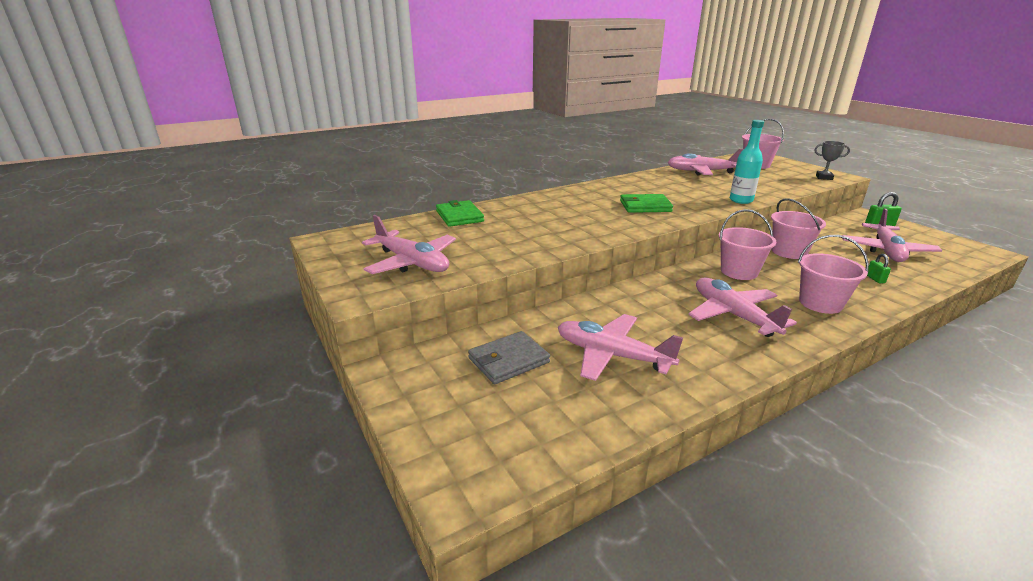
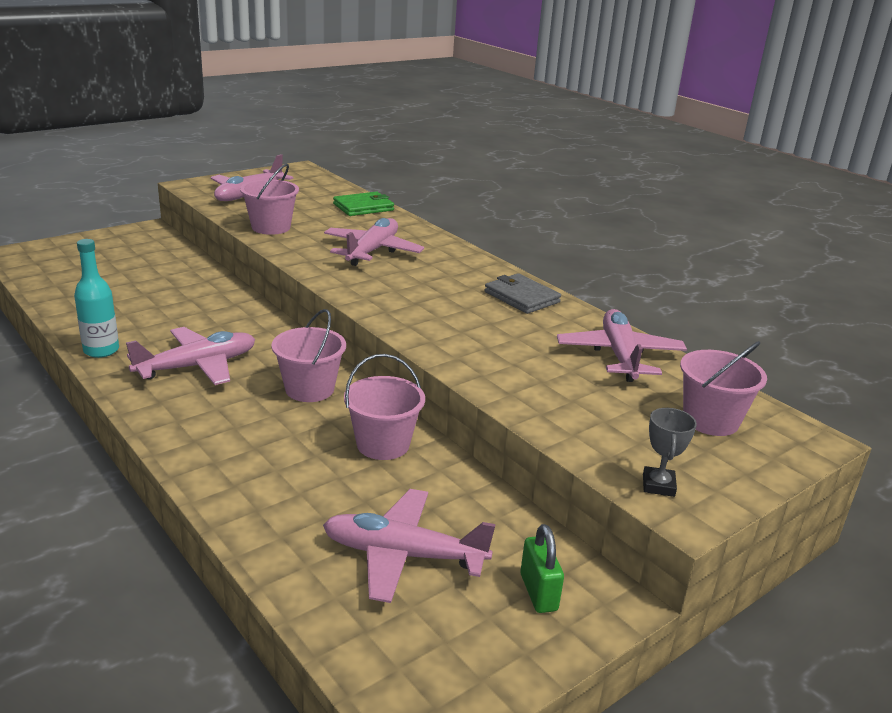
camera: 80 degrees right, 0 degrees up
(508, 360) = (147, 264): grey wallet -> grey wallet (521, 297)
(612, 355) = (140, 300): pink plane -> pink plane (372, 251)
(645, 206) = (417, 294): green wallet -> none
(741, 200) = (463, 364): turquoise bottle -> turquoise bottle (101, 350)
(820, 303) = (214, 430): pink bucket -> pink bucket (271, 227)
(875, 279) = (284, 500): green padlock -> none

